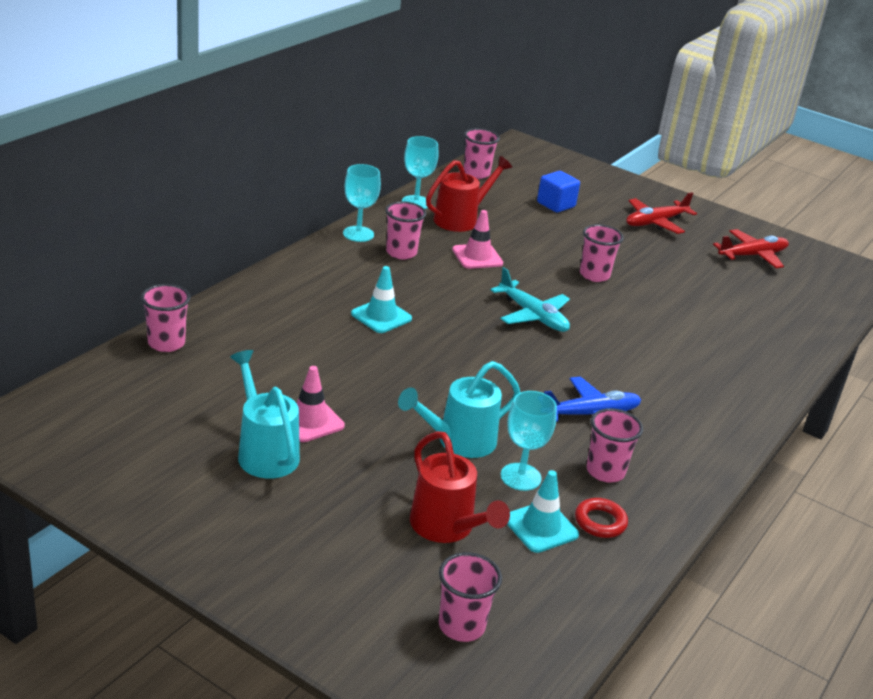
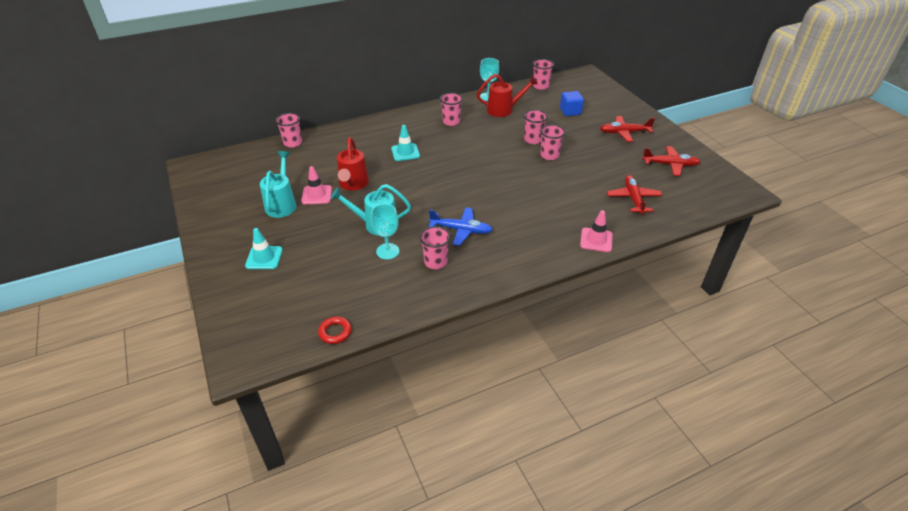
camera: 35 degrees right, 10 degrees up
(358, 234) = (439, 108): turquoise goblet -> none
(447, 528) = (324, 264): red watering can -> red watering can (353, 184)
(461, 626) = (280, 312): pink cup -> pink cup (533, 140)
(477, 257) = (491, 132): pink traffic cone -> pink traffic cone (596, 240)
(532, 315) = (487, 170): turquoise plane -> none
(541, 527) = (370, 279): turquoise traffic cone -> turquoise traffic cone (264, 258)
(600, 522) = (403, 287): red ring -> red ring (335, 332)
(756, 311) = (633, 199): none -> red plane

